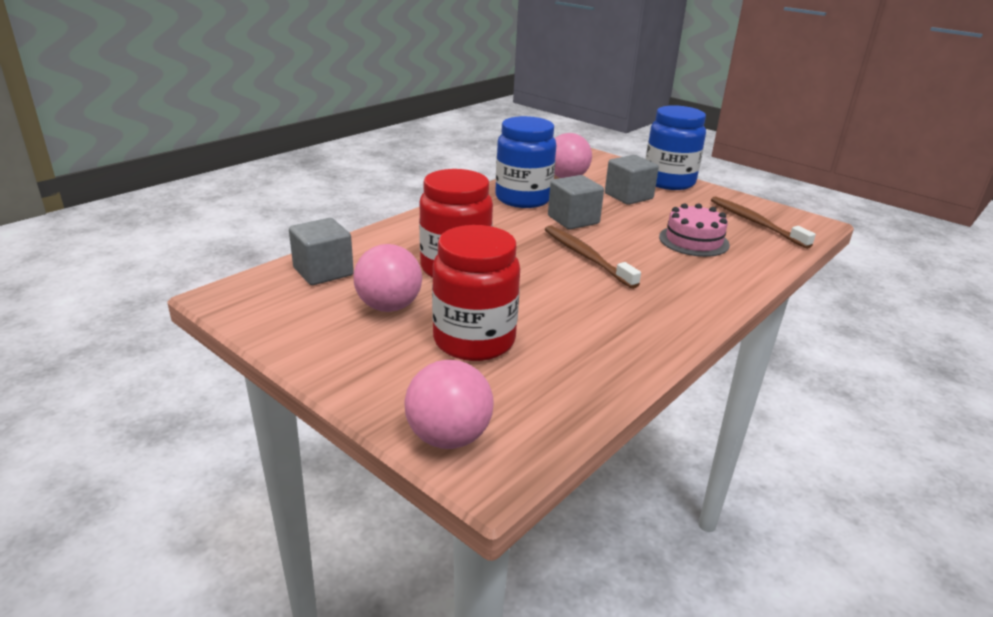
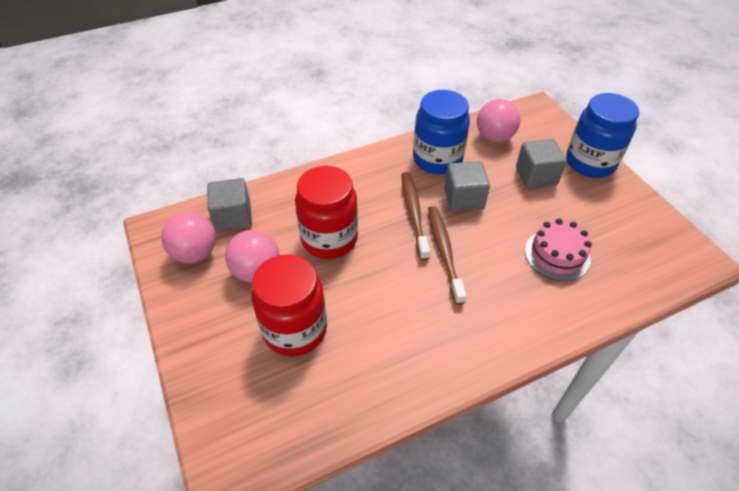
camera: 25 degrees right, 20 degrees up
(448, 437) = (220, 428): pink ball -> pink ball (195, 253)
(756, 223) = (638, 244): brown toothbrush -> brown toothbrush (414, 214)

